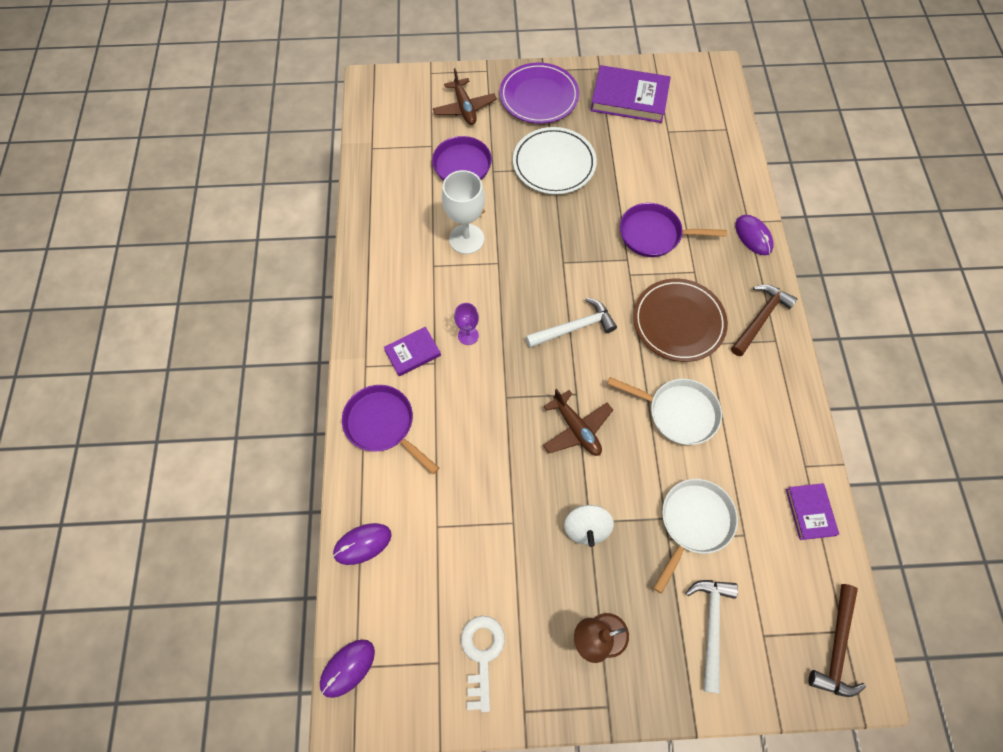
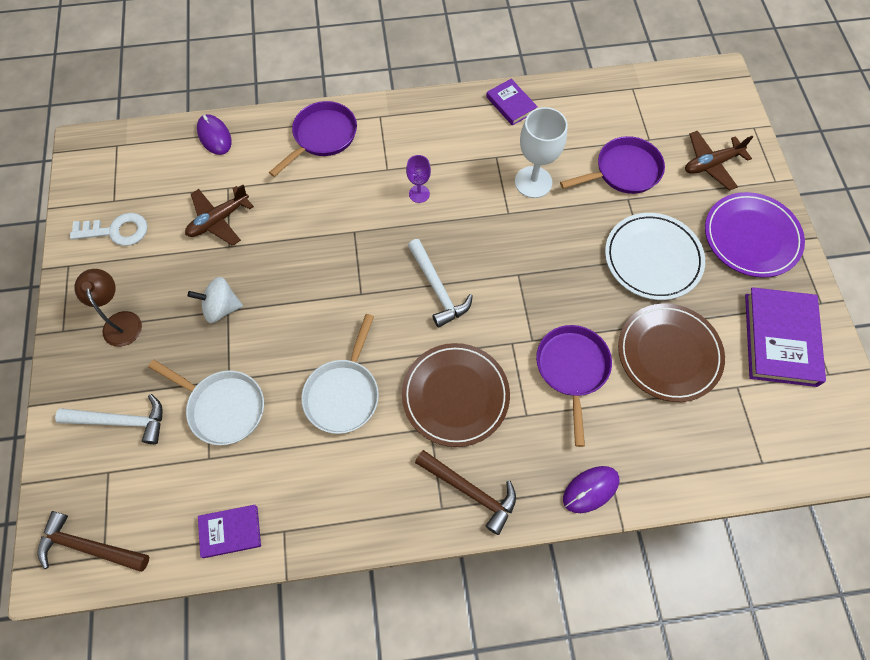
camera: 85 degrees right, 0 degrees up
(347, 668) = (116, 140): purple mouse -> none
(413, 353) = (396, 151): purple book -> purple book (511, 104)
(576, 429) = (322, 295): brown plane -> brown plane (218, 220)
(641, 168) = (669, 354): none -> brown plate

